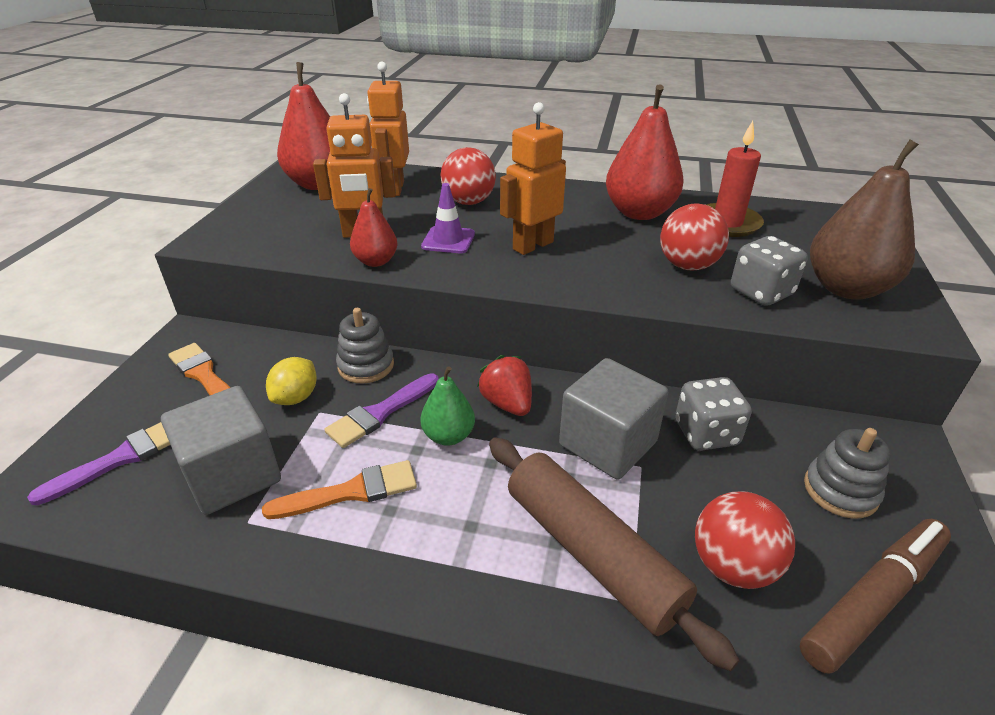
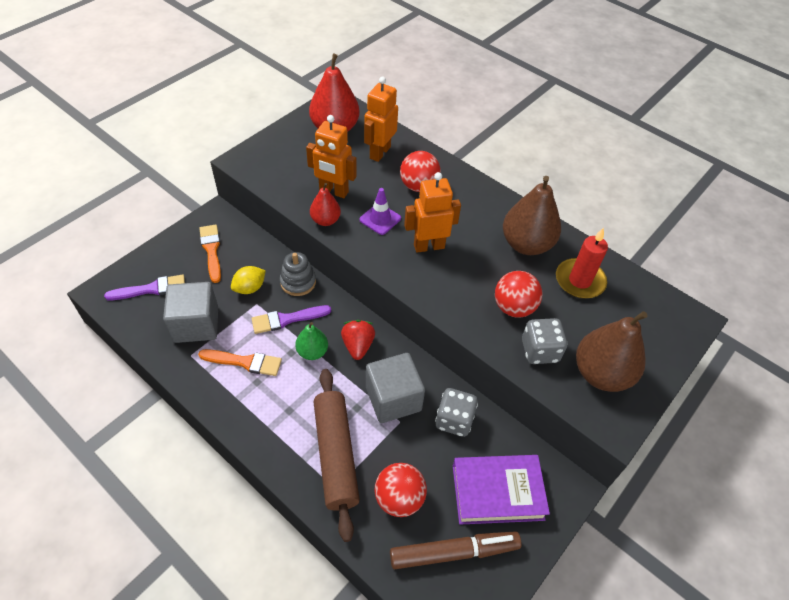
camera: 25 degrees right, 15 degrees up
(639, 213) = (526, 244): red pear -> brown pear
(840, 491) = (497, 492): grey stacking toy -> purple book

